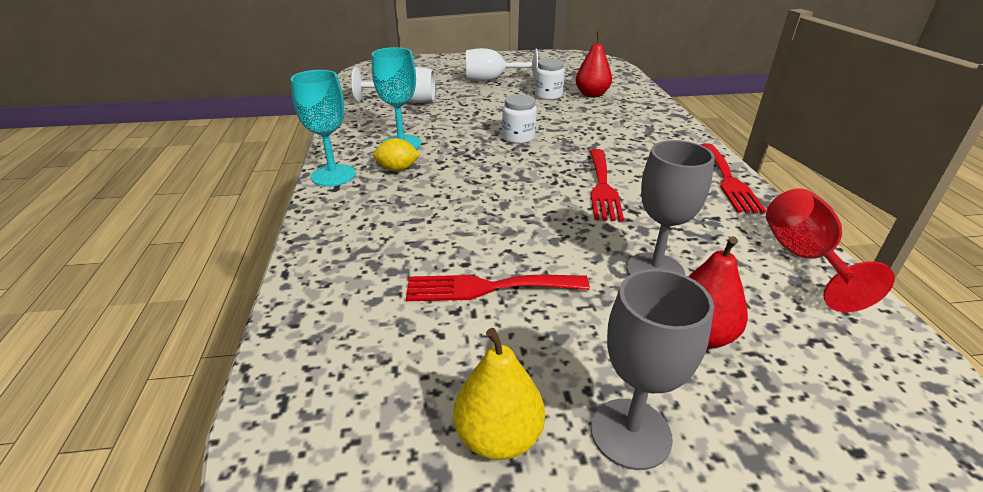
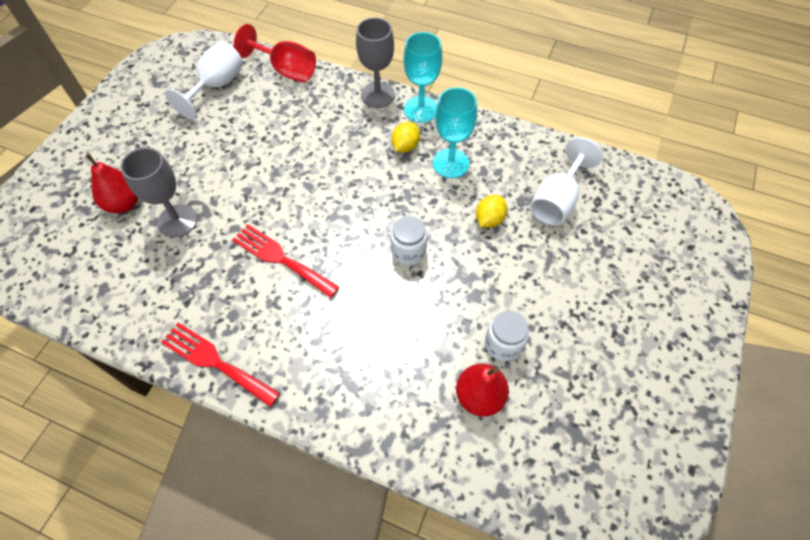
camera: 120 degrees right, 25 degrees up
(450, 118) = (489, 219): none -> yellow lemon
(487, 287) = (235, 138): red fork -> none
(492, 80) = (589, 312): white goblet -> white goblet (217, 86)
(498, 436) = (154, 104): yellow pear -> none
(630, 433) = (114, 143): grey goblet -> grey goblet (377, 95)
(803, 258) = (110, 313): red goblet -> red goblet (286, 70)

